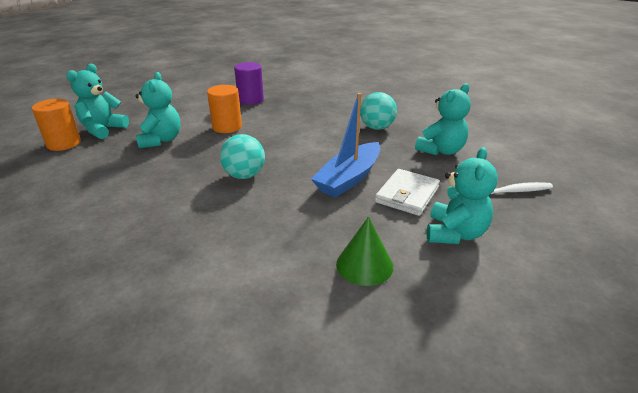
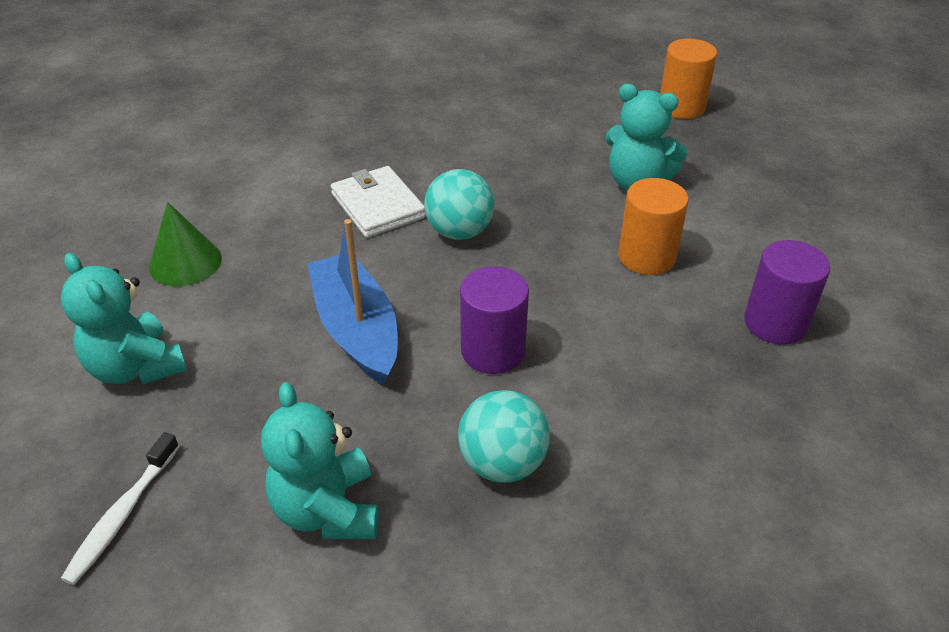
camera: 120 degrees right, 10 degrees up
(103, 129) = (714, 139): turquoise teddy bear -> none
(324, 143) = (493, 351): none -> purple cylinder
(407, 195) = (255, 370): white wallet -> white wallet (378, 205)

